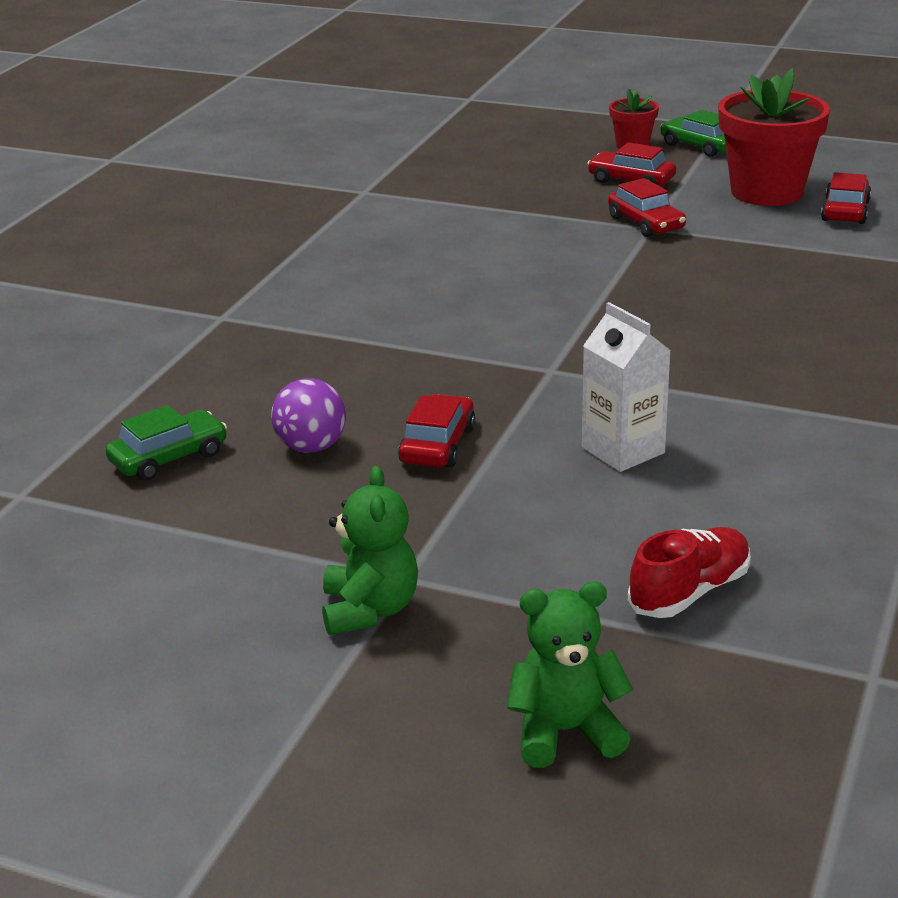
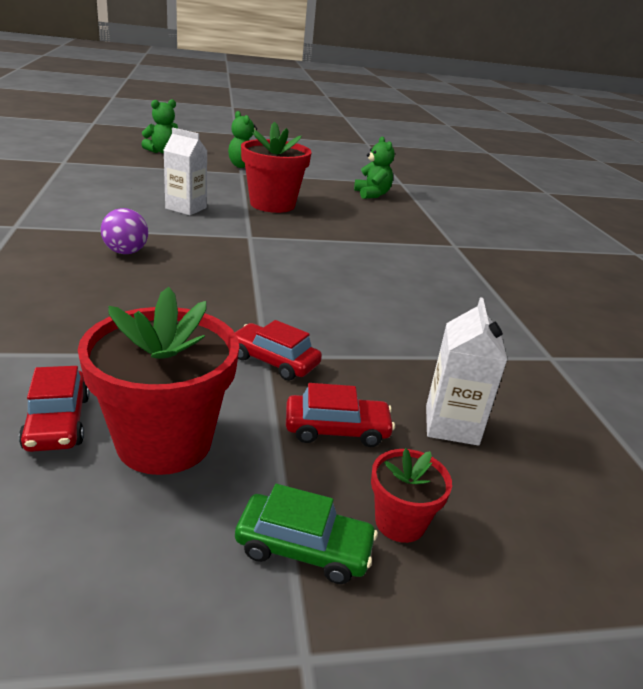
camera: 145 degrees right, 0 degrees up
(168, 457) = (372, 194): green car -> green teddy bear
(311, 447) = (324, 201): purple ball -> purple ball (126, 252)
(437, 445) = (272, 204): red car -> red flower pot
(536, 171) = (451, 425): none -> white carton
(690, 592) = (135, 174): red shoe -> none

